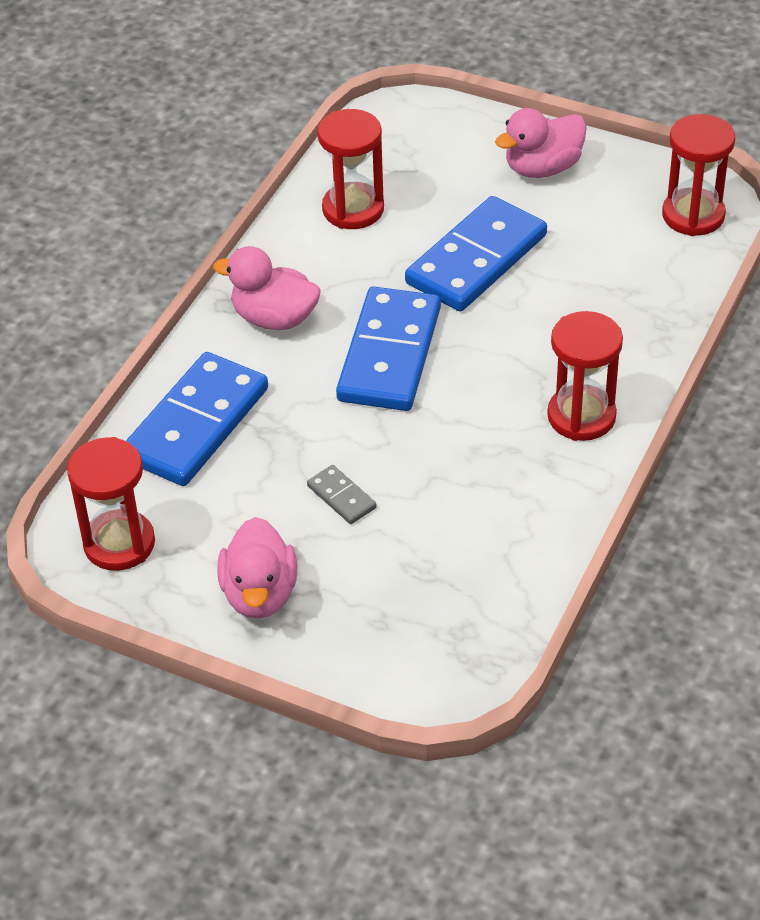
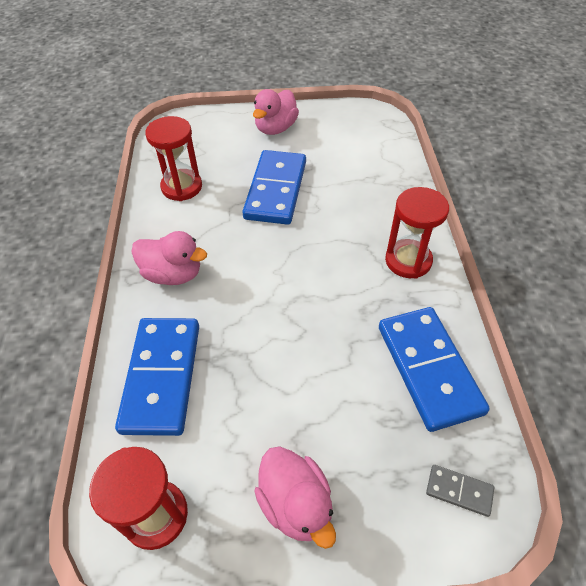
camera: 30 degrees left, 5 degrees up
(274, 318) = (173, 274): pink duck -> pink duck turned 150 degrees counterclockwise
(341, 497) = (302, 387): grey domino -> grey domino (459, 491)
(390, 354) = (264, 268): blue domino -> blue domino (429, 369)
(693, 215) = (373, 126): red hourglass -> none

